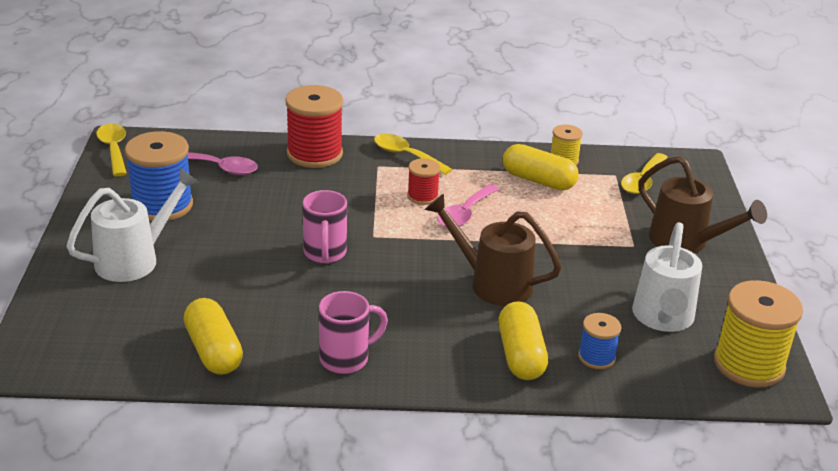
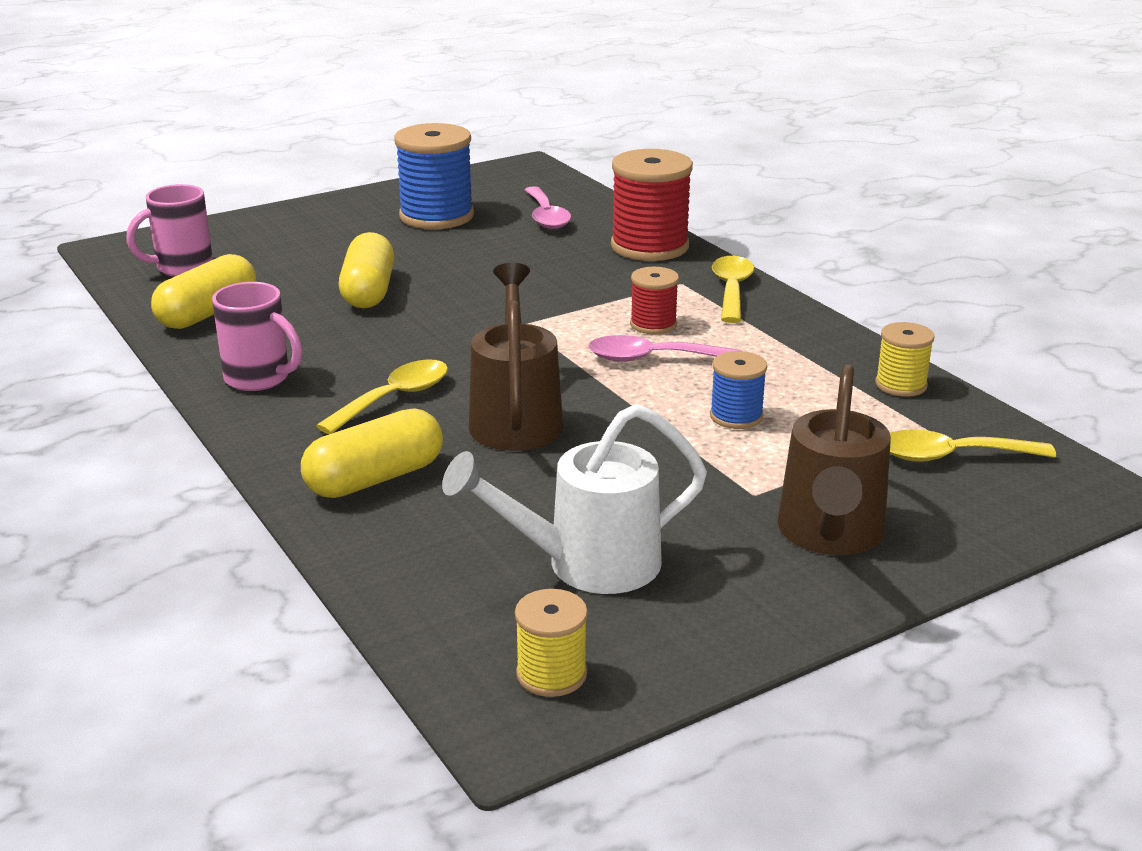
camera: 60 degrees right, 5 degrees down
(114, 149) = (506, 169): yellow spoon -> yellow spoon (395, 398)
(135, 259) = (325, 235): white watering can -> none
(325, 254) = (451, 310): pink mug -> pink mug (182, 268)
(538, 180) = (815, 382): yellow capsule -> yellow capsule (369, 291)
(596, 357) = (428, 534): blue spool -> blue spool (736, 416)
(749, 364) = (551, 674): yellow spool -> yellow spool, size x0.53

